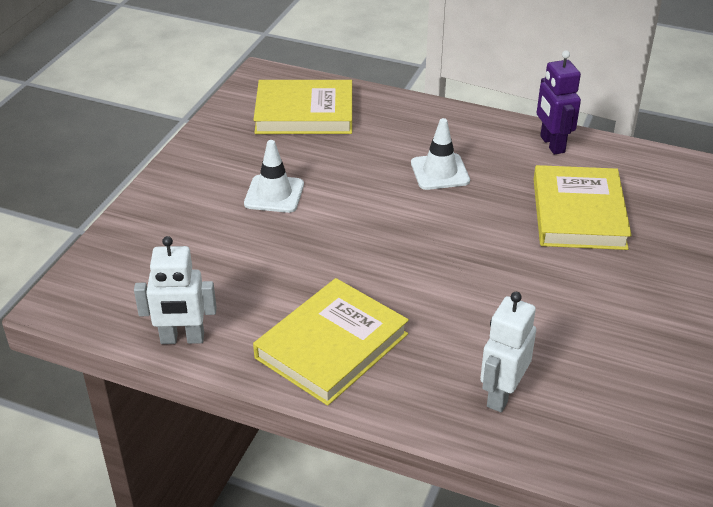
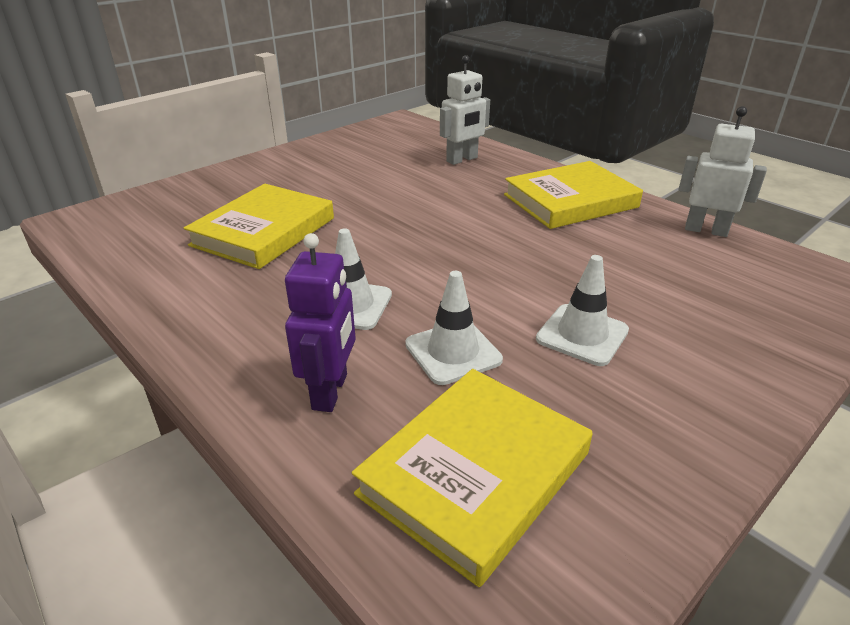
camera: 155 degrees left, 5 degrees down
(304, 113) = (474, 473): yellow book -> yellow book turned 75 degrees counterclockwise
(350, 161) = (453, 352): none -> white traffic cone
(552, 144) = (180, 300): purple robot -> purple robot (330, 391)

